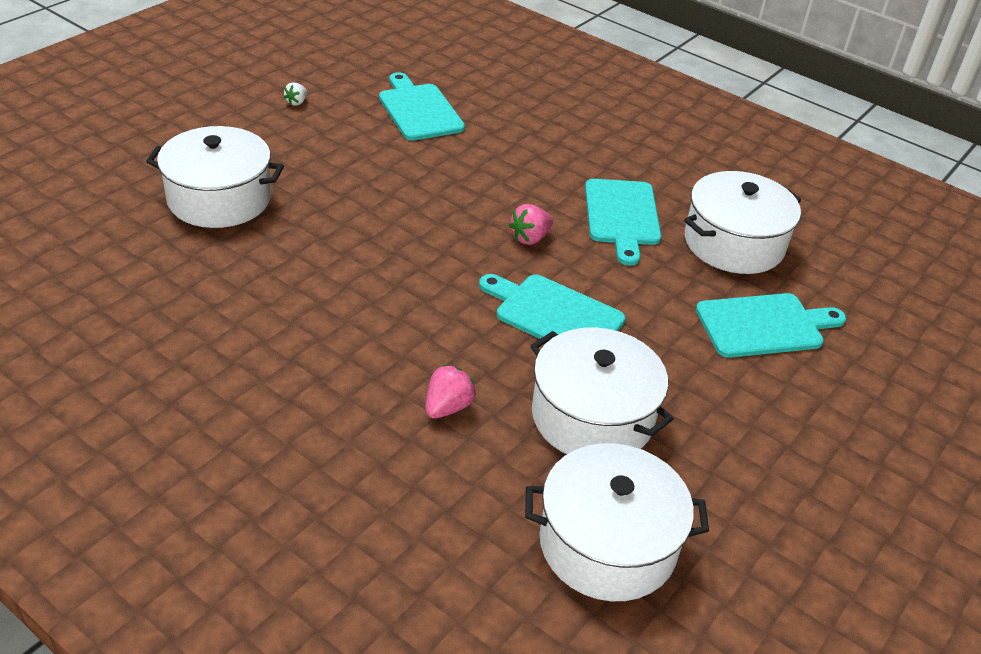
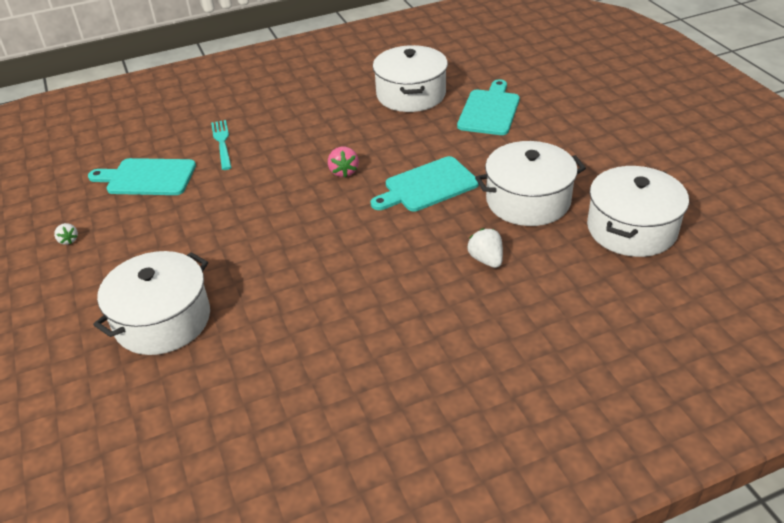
camera: 55 degrees left, 0 degrees up
(447, 407) = (486, 259): pink strawberry -> white strawberry
(513, 134) = (222, 142): none -> turquoise fork
(621, 216) = (352, 127): turquoise cutting board -> none

